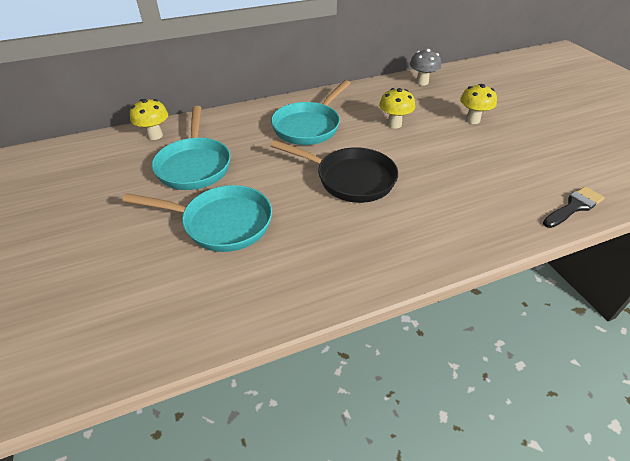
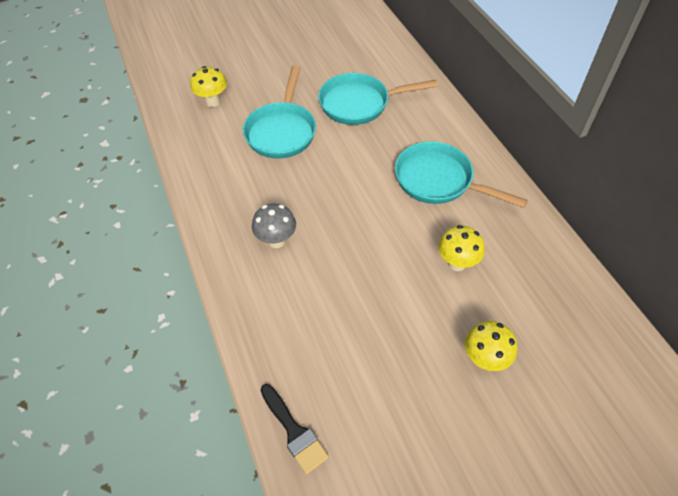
camera: 90 degrees right, 10 degrees up
(155, 135) = (404, 71): yellow mushroom -> yellow mushroom (213, 102)
(350, 179) = (343, 216): black pan -> none
(422, 82) = (587, 310): grey mushroom -> grey mushroom (276, 240)

